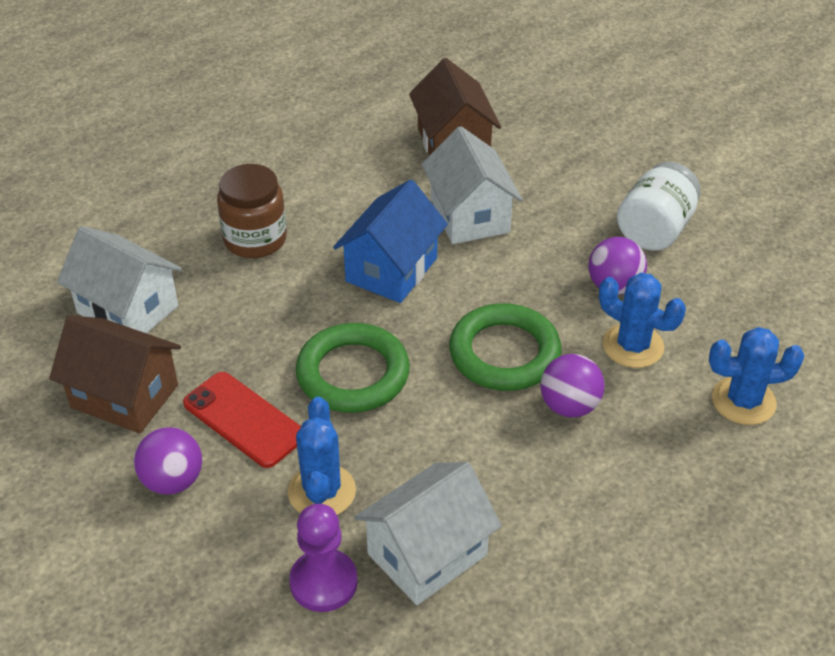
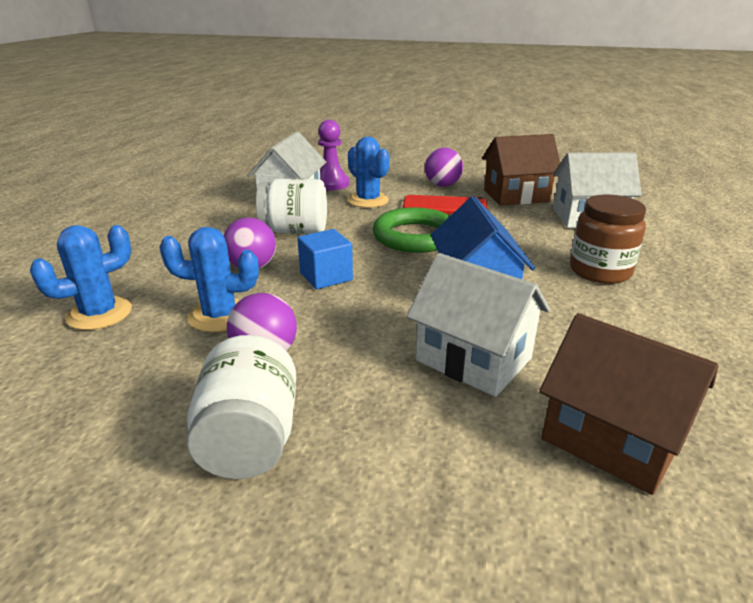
camera: 145 degrees right, 15 degrees down
(478, 458) = (295, 231): none -> white jar
(504, 353) = (326, 276): green ring -> blue cube

